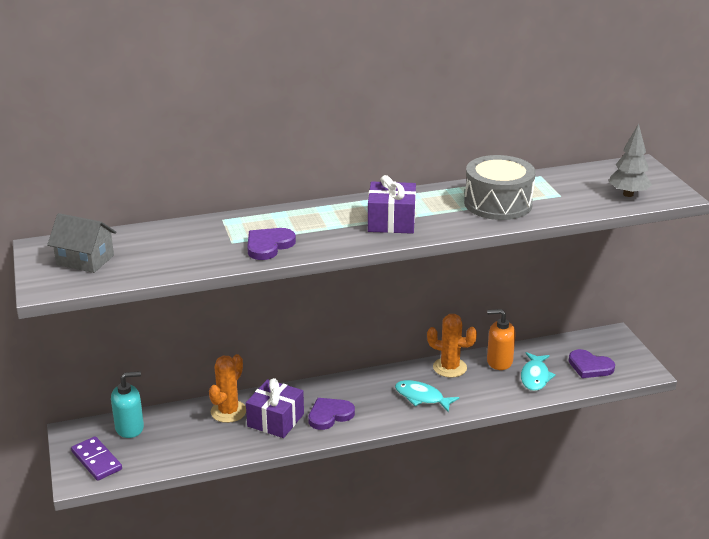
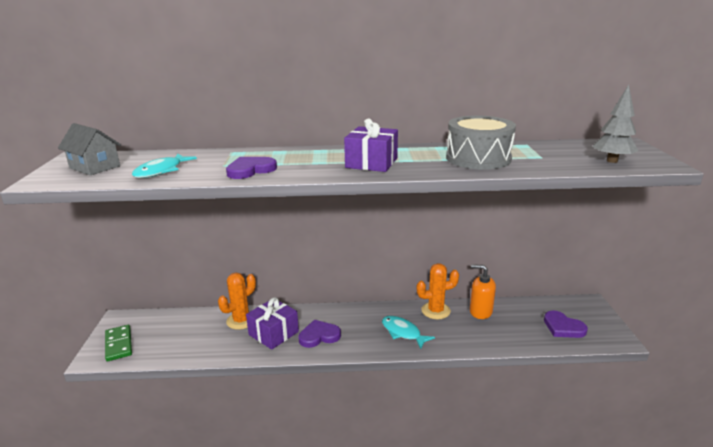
camera: 15 degrees right, 5 degrees down
(96, 460) = (118, 344): purple domino -> green domino
(130, 428) = (161, 322): turquoise soap dispenser -> none
(449, 367) = (435, 311): orange cactus -> orange cactus turned 45 degrees counterclockwise
(535, 377) = (509, 329): turquoise fish -> turquoise fish (161, 171)

